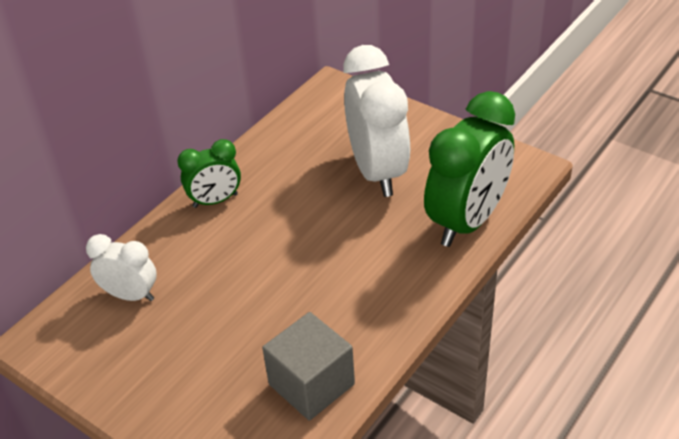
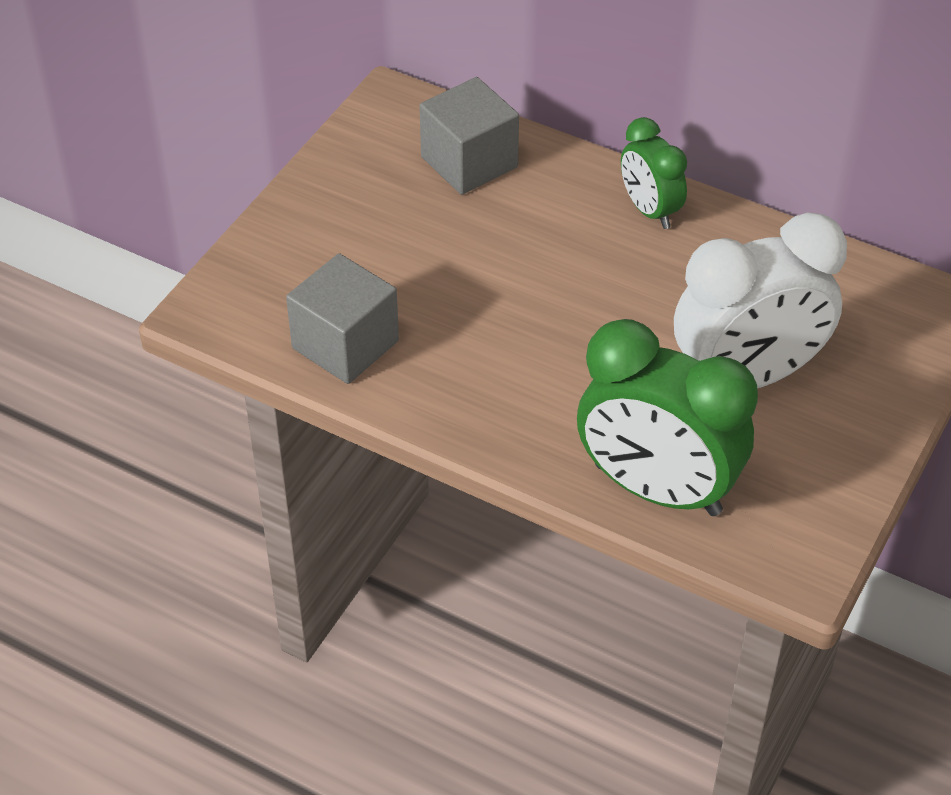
camera: 80 degrees right, 5 degrees up
(131, 295) = (469, 162): white clock -> grey cube

